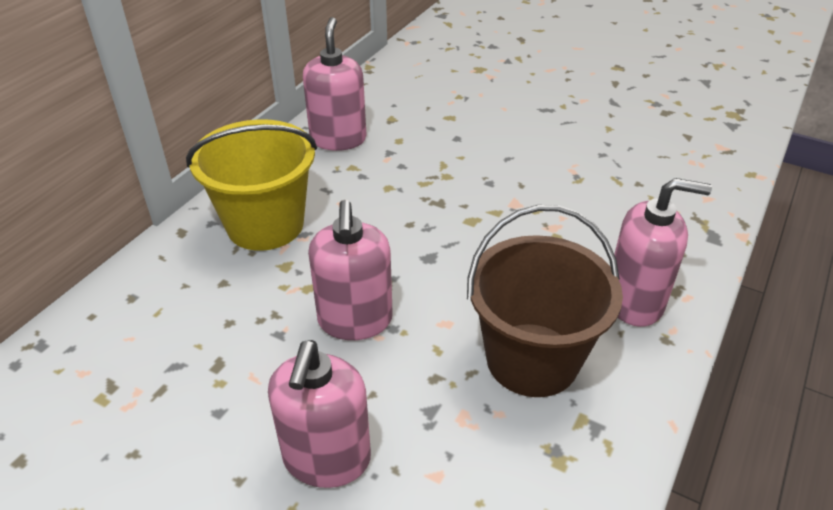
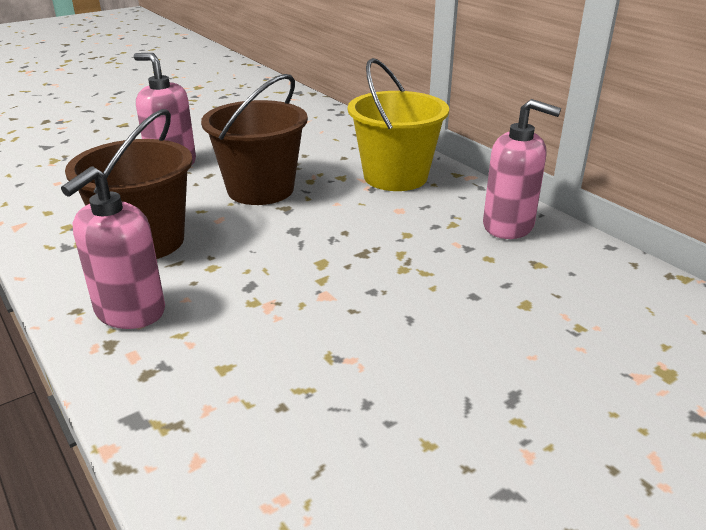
camera: 115 degrees right, 10 degrees down
(355, 320) = (260, 189): pink soap dispenser -> brown bucket

